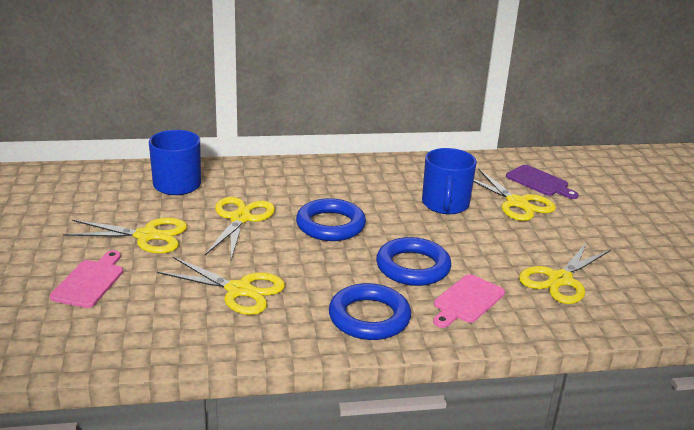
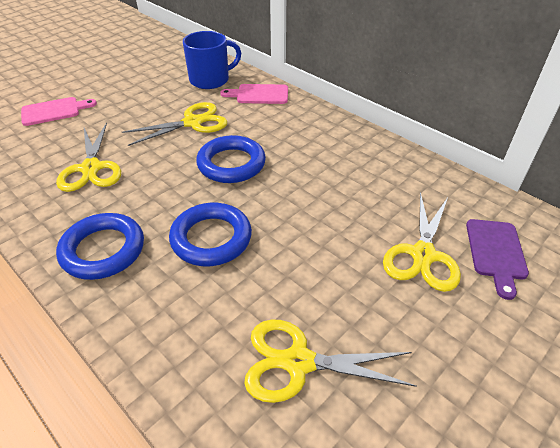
camera: 55 degrees right, 15 degrees up
(147, 236) = (129, 102): yellow scissors -> none
(445, 204) = (350, 208): blue mug -> none
(467, 301) = (183, 302): pink cutting board -> pink cutting board (259, 94)

